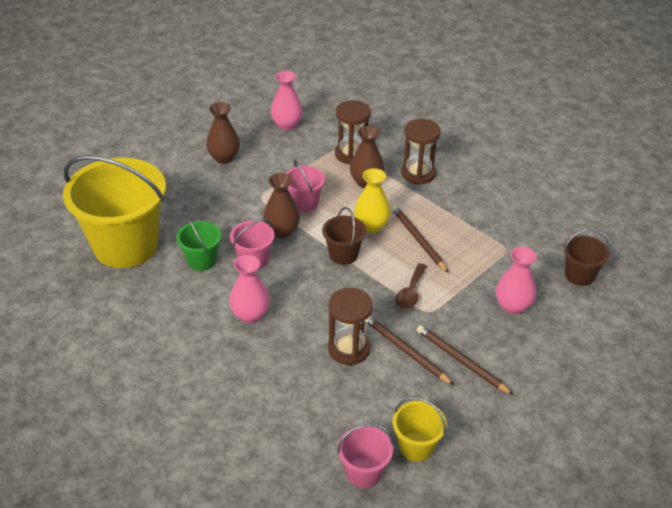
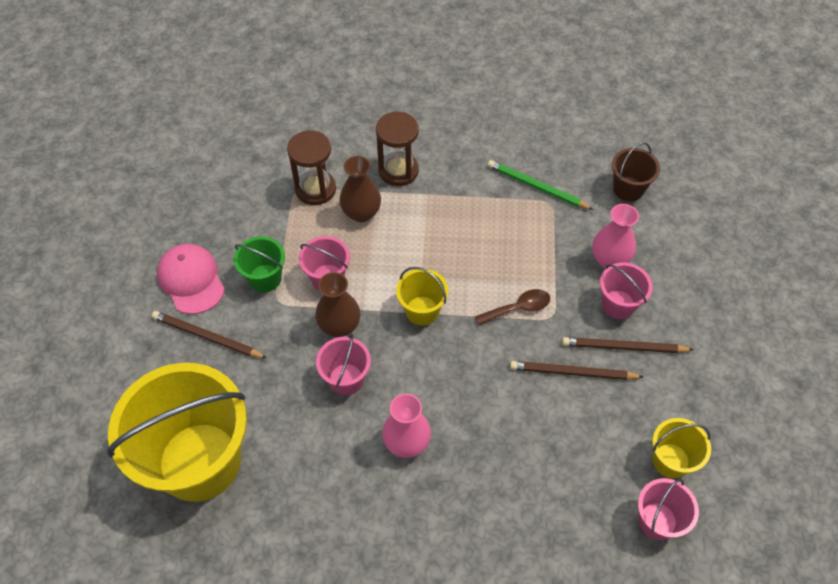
camera: 40 degrees left, 15 degrees up
(201, 260) = (296, 418): green bucket -> green bucket (265, 278)
(224, 158) = (191, 280): brown vase -> pink cap
(287, 125) = (215, 196): pink vase -> none
(343, 254) = (422, 310): brown bucket -> yellow bucket
(349, 349) = (526, 408): brown hourglass -> none
(371, 226) = (415, 260): yellow vase -> none
(410, 293) = (518, 308): brown spoon -> brown spoon turned 90 degrees counterclockwise
(418, 240) = (470, 246): brown pencil -> brown pencil (207, 337)
(487, 335) = (618, 304): none -> pink bucket
(507, 235) = (537, 187): none -> green pencil

